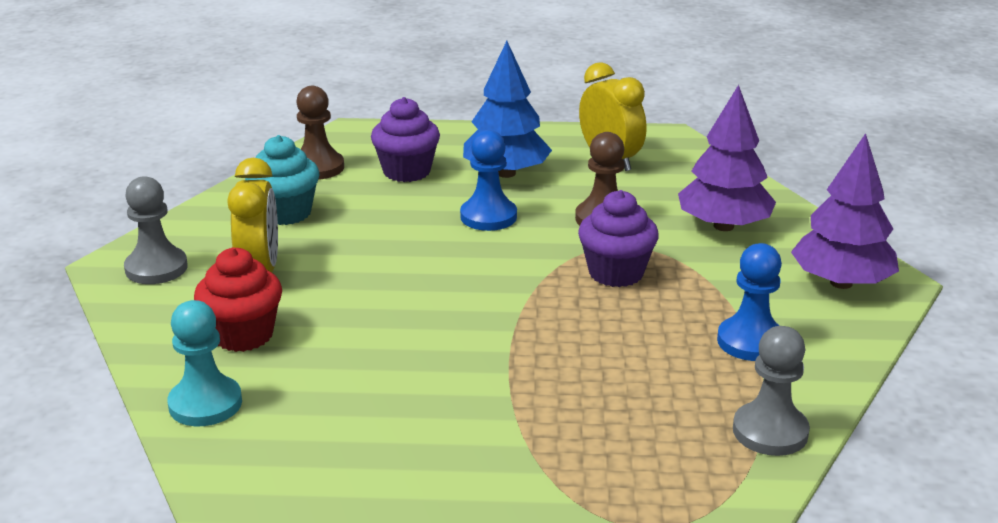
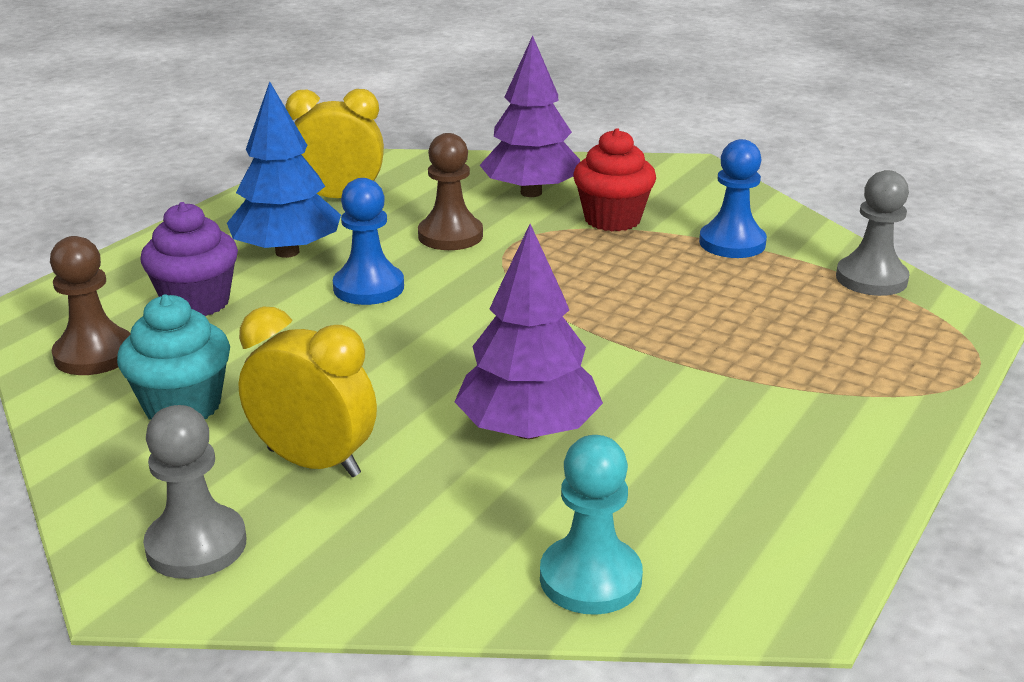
camera: 60 degrees left, 0 degrees up
(243, 335) = (454, 511): red cupcake -> red cupcake (612, 219)
(616, 273) = (559, 261): purple cupcake -> none
(841, 283) = (675, 182): purple tree -> purple tree (528, 430)

